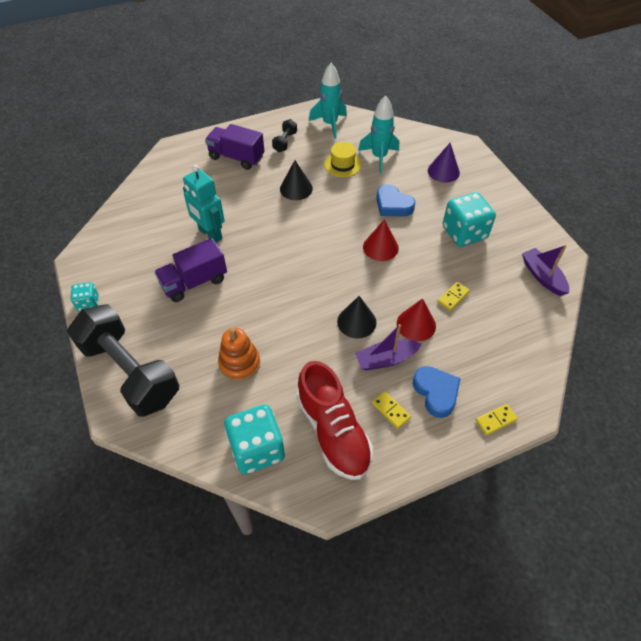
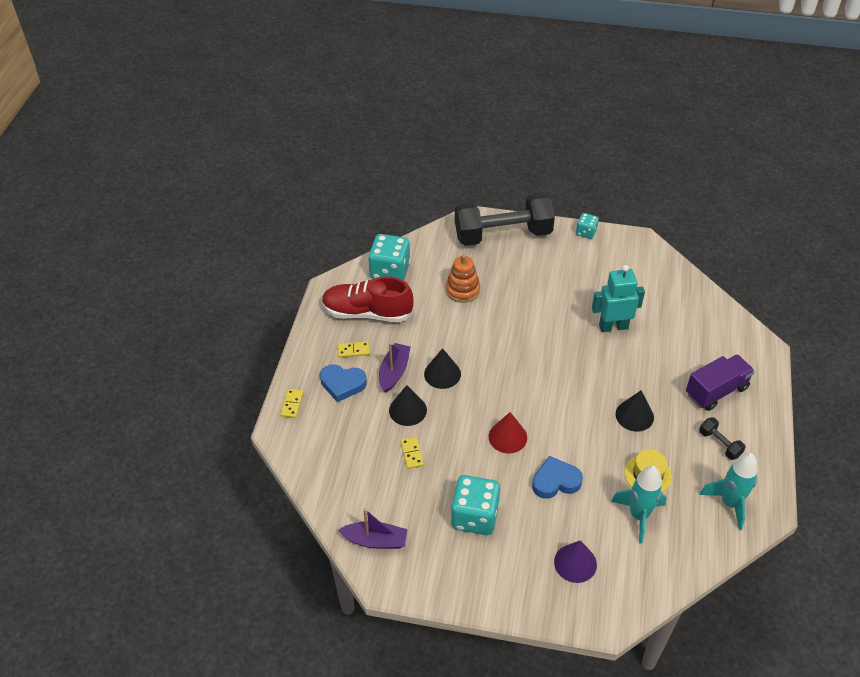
camera: 125 degrees right, 5 degrees down
(194, 282) = (562, 296): purple truck -> none
(416, 324) = (407, 410): red cone -> black cone

